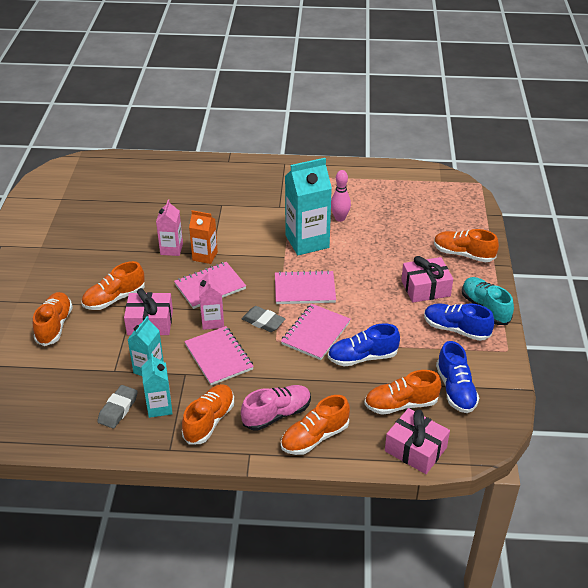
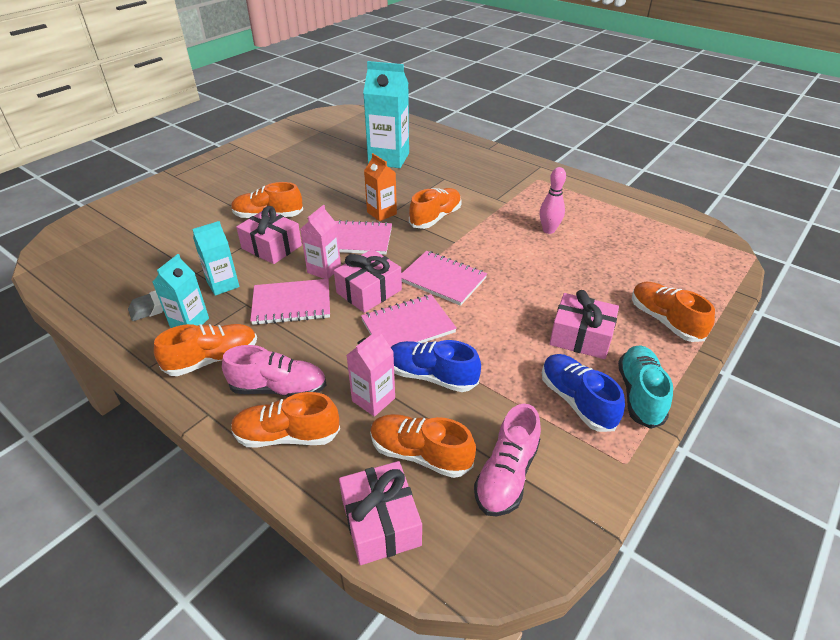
camera: 35 degrees right, 0 degrees up
(54, 326) = (199, 217): orange shoe -> orange shoe (435, 218)
(171, 249) = (360, 197): pink carton -> pink carton (373, 399)
(219, 357) = (292, 304): pink notebook -> pink notebook turned 75 degrees clockwise
(263, 322) = (369, 291): grey eraser -> pink gift
(307, 241) = (492, 238): turquoise carton -> turquoise carton (388, 159)
(455, 389) = (506, 475): blue shoe -> pink shoe

